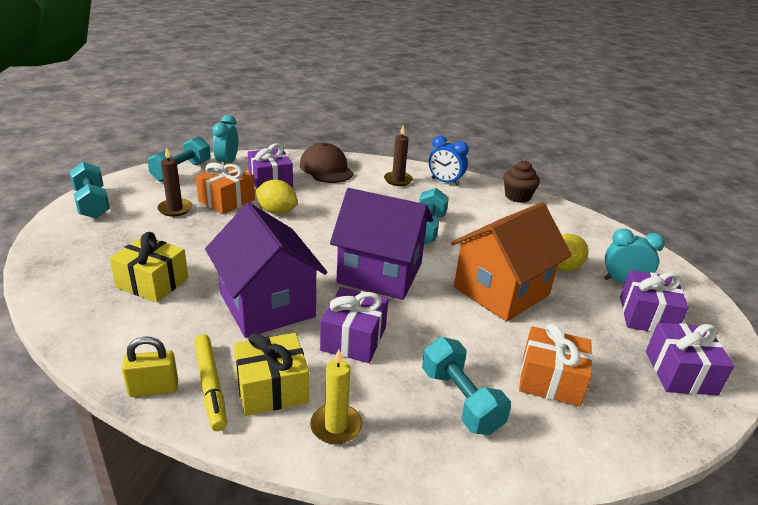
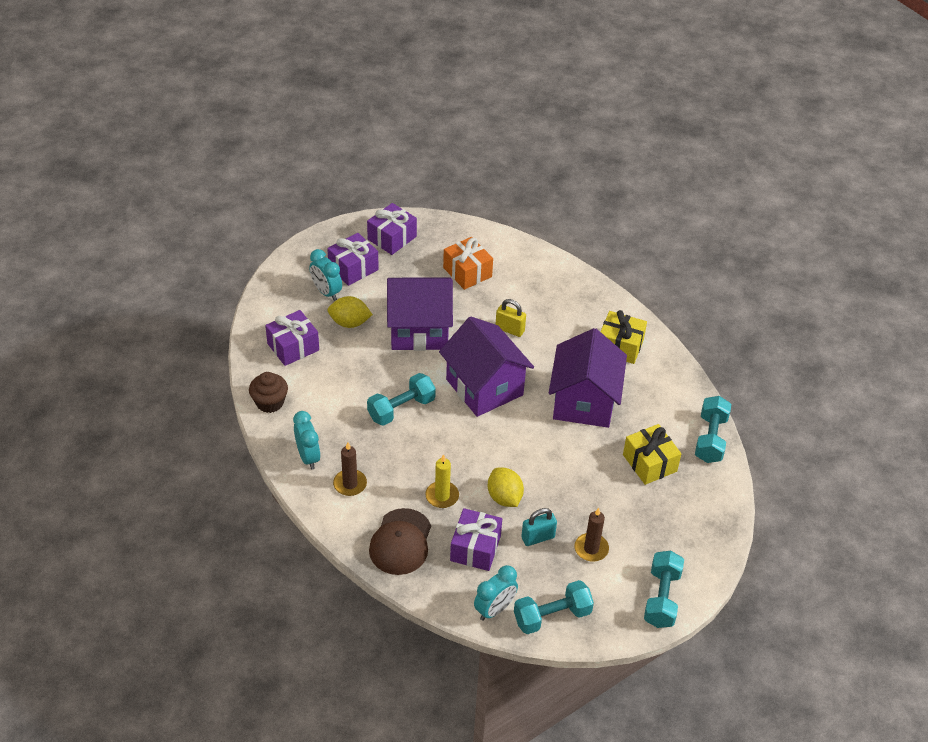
camera: 140 degrees left, 15 degrees up
(153, 389) = (682, 379): yellow padlock -> yellow padlock (510, 329)
(210, 386) = (651, 365): yellow marker -> none
(227, 200) = (538, 537): orange gift -> turquoise padlock
(336, 426) = (602, 311): yellow candle -> yellow candle (442, 496)
(353, 339) = (550, 350): purple gift -> purple gift (293, 347)
(445, 182) = (308, 457): blue clock -> turquoise clock
(460, 400) = (527, 289): turquoise dumbbell -> turquoise dumbbell (710, 439)
(501, 291) = (419, 330): orange house -> purple house

